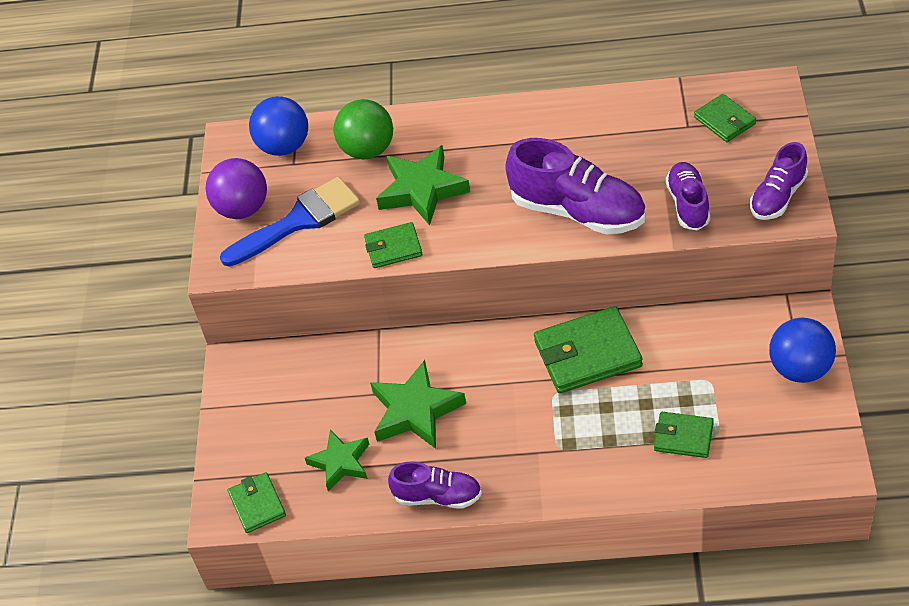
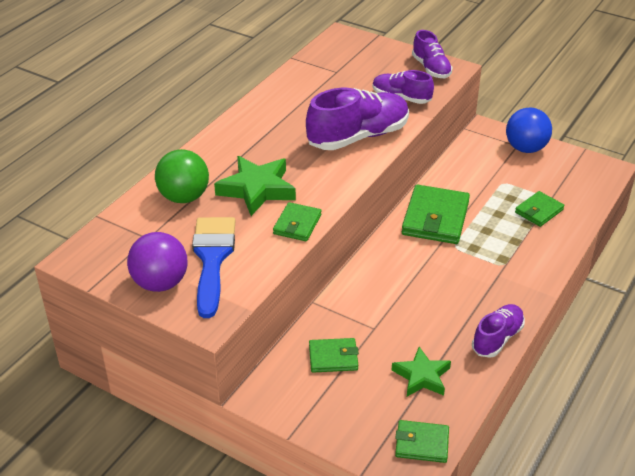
camera: 65 degrees left, 10 degrees down
(284, 146) = (123, 235): blue ball -> none
(415, 411) = (409, 316): green star -> none
(724, 121) = (348, 59): green wallet -> green wallet (333, 357)

